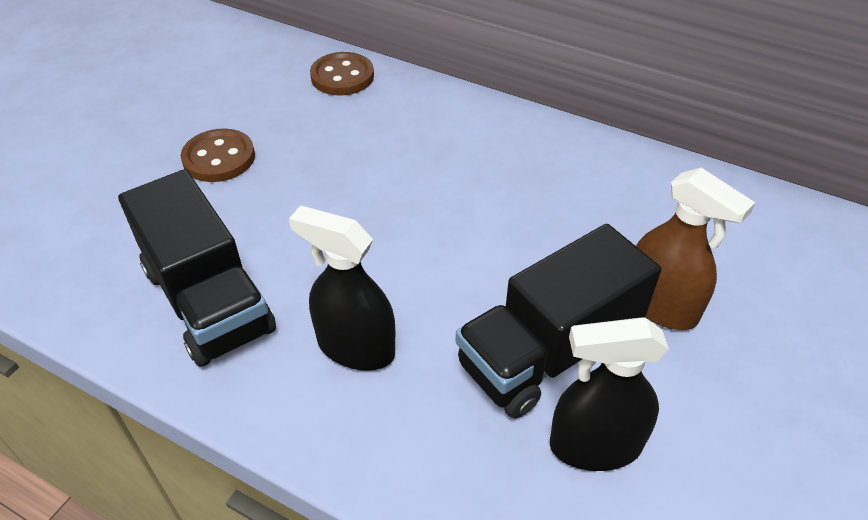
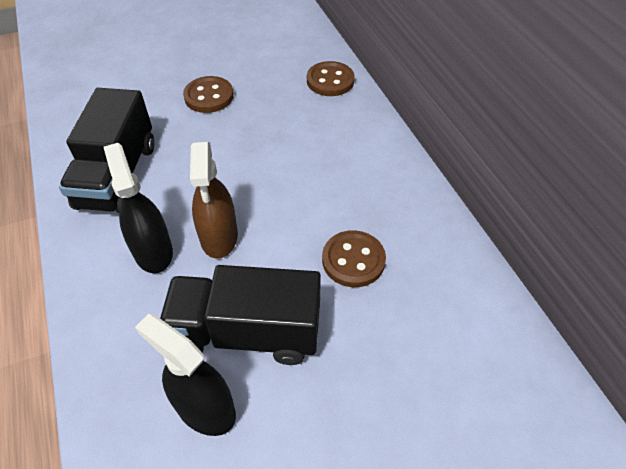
camera: 40 degrees right, 5 degrees up
(565, 225) = (353, 260): none -> brown button
(660, 305) = (350, 357): brown spray bottle -> brown spray bottle (219, 237)

